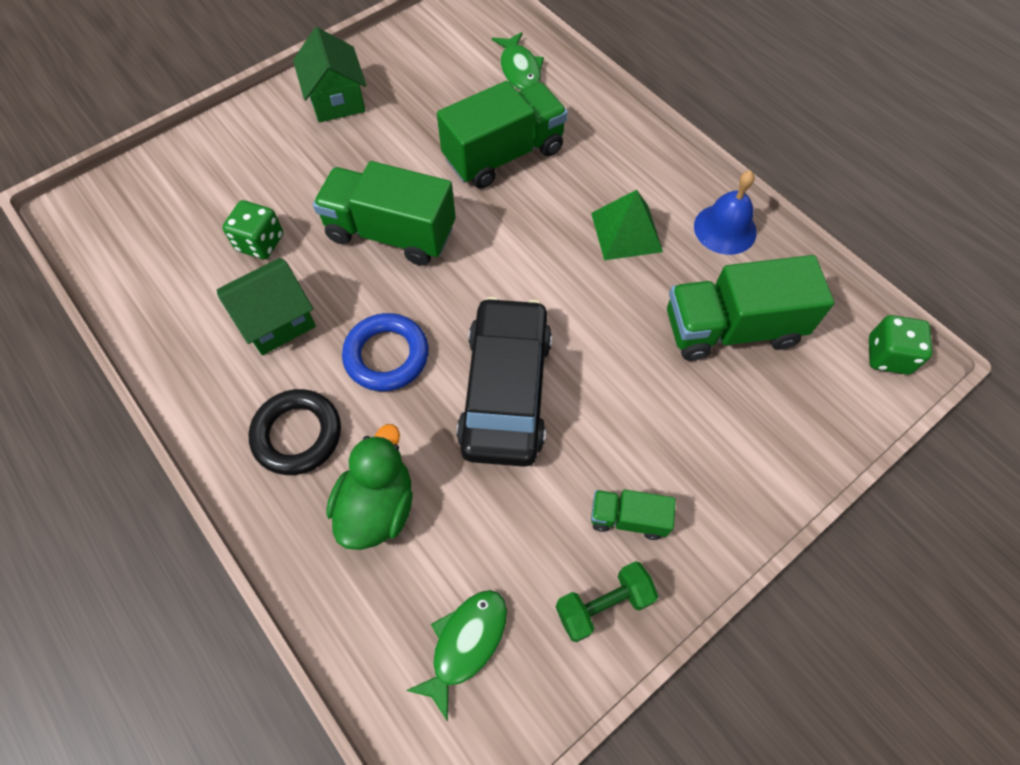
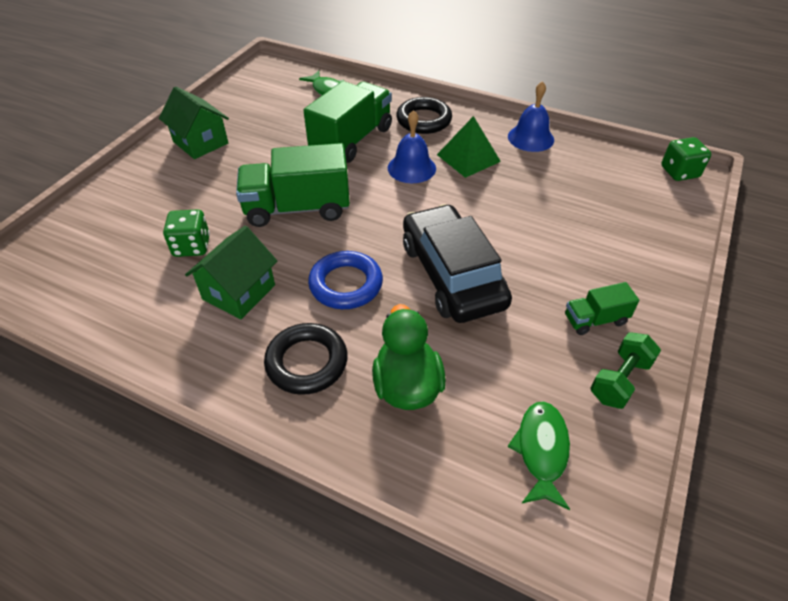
camera: 25 degrees left, 15 degrees down
(549, 222) = (411, 168): none -> blue bell
(607, 153) = (424, 120): none -> black ring
(731, 329) = (576, 188): green truck -> none

